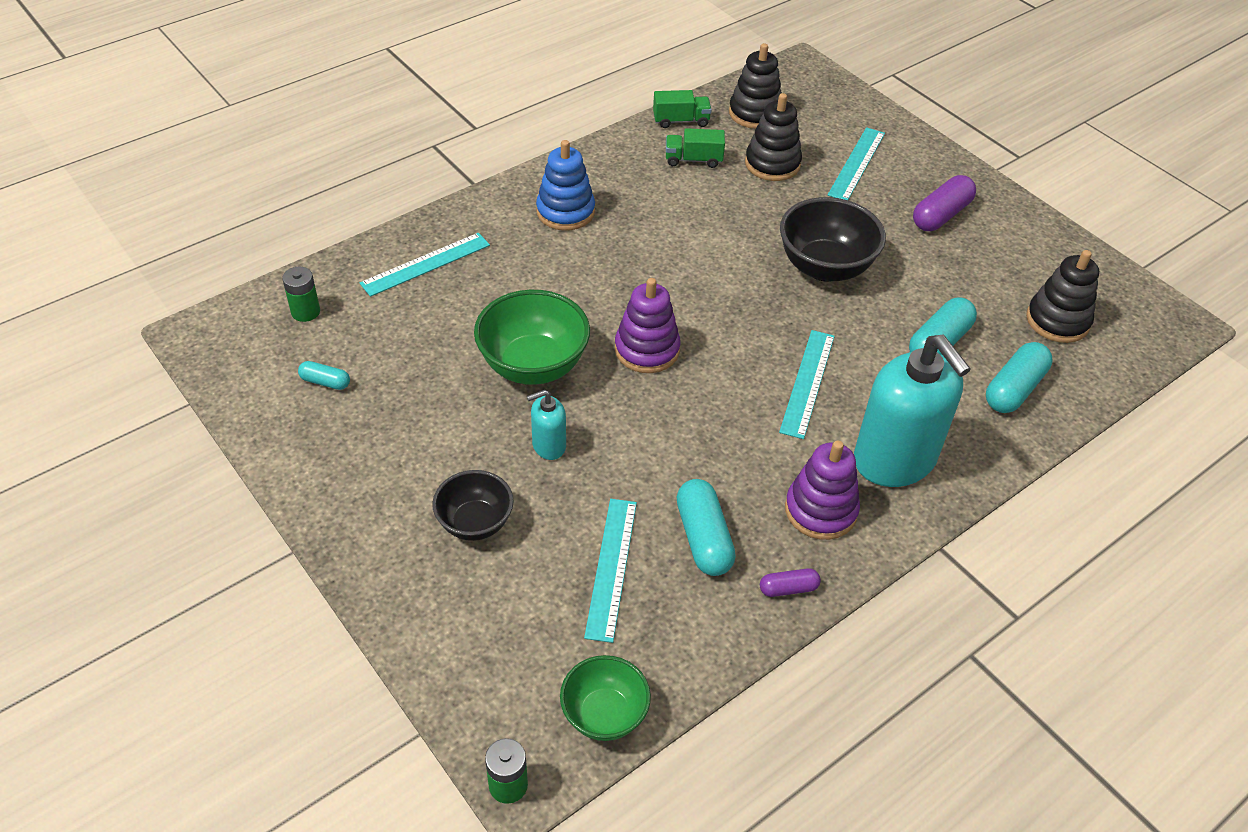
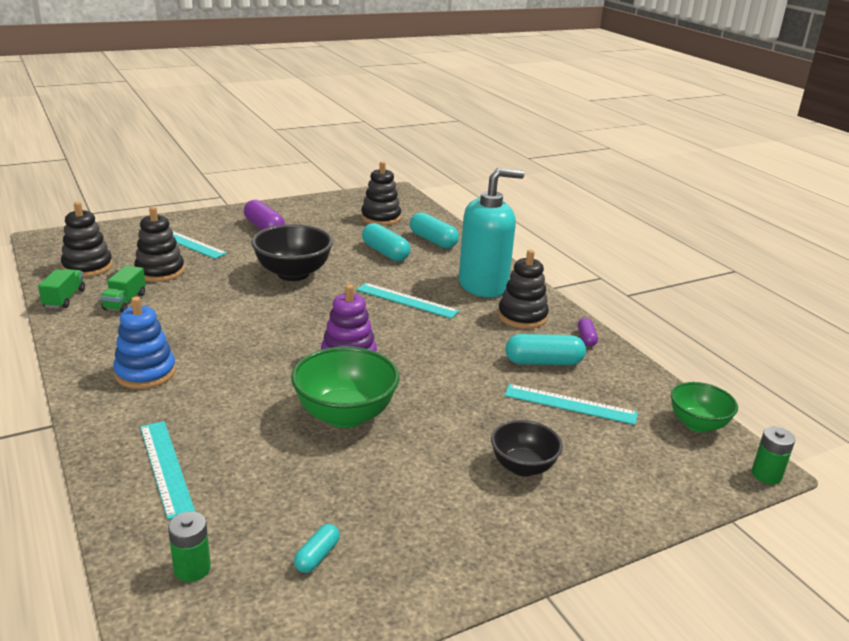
camera: 80 degrees left, 20 degrees down
(548, 445) = (442, 418): turquoise soap dispenser -> none
(820, 510) = (522, 316): purple stacking toy -> black stacking toy

